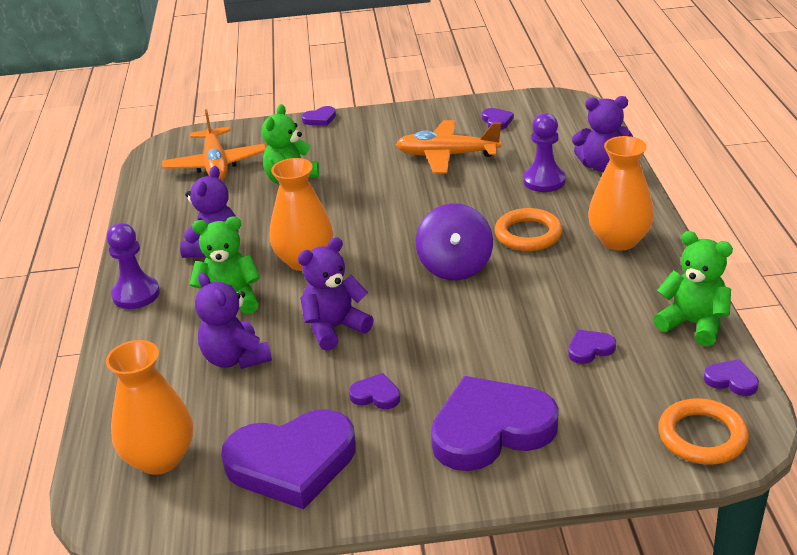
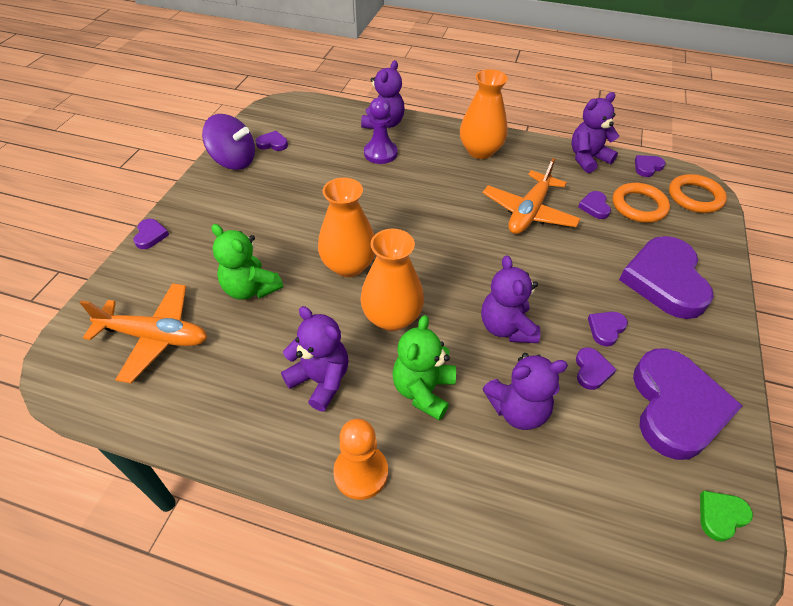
camera: 70 degrees left, 15 degrees up
(136, 294) = (361, 472): purple pawn -> orange pawn
(160, 458) = (647, 510): orange vase -> orange vase (349, 265)
(172, 510) = (721, 516): none -> green heart
(310, 395) = (591, 370): none -> purple heart
(447, 155) = (298, 184): orange plane -> orange plane (529, 212)
(455, 267) = (462, 233): purple spinning top -> purple spinning top (234, 161)
(528, 234) = (444, 184): orange ring -> orange ring (639, 206)
(693, 324) = (587, 159): green teddy bear -> purple teddy bear

